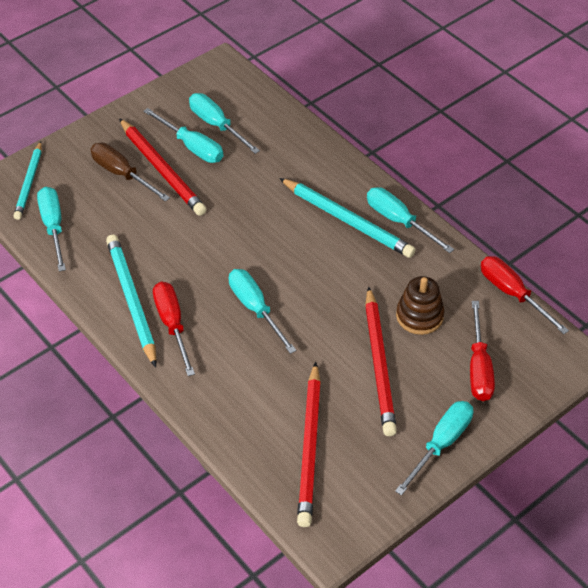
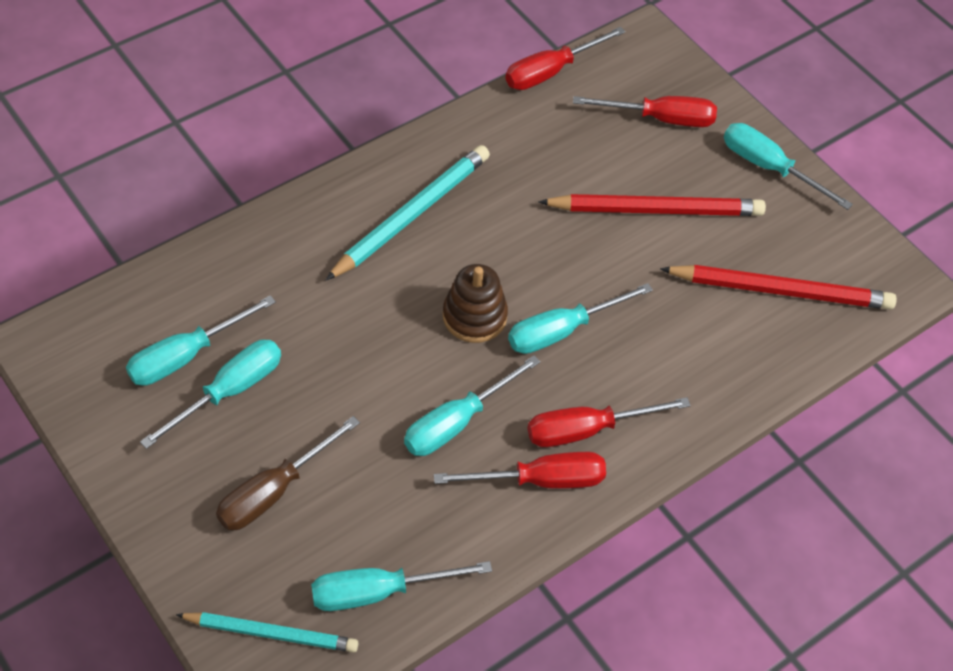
camera: 90 degrees left, 5 degrees up
(132, 301) = (540, 480): turquoise pencil -> red screwdriver
(162, 170) = (274, 434): red pencil -> none
(399, 221) = (419, 161): turquoise screwdriver -> turquoise screwdriver (457, 422)
(419, 316) = (581, 162): brown stacking toy -> brown stacking toy (474, 316)

